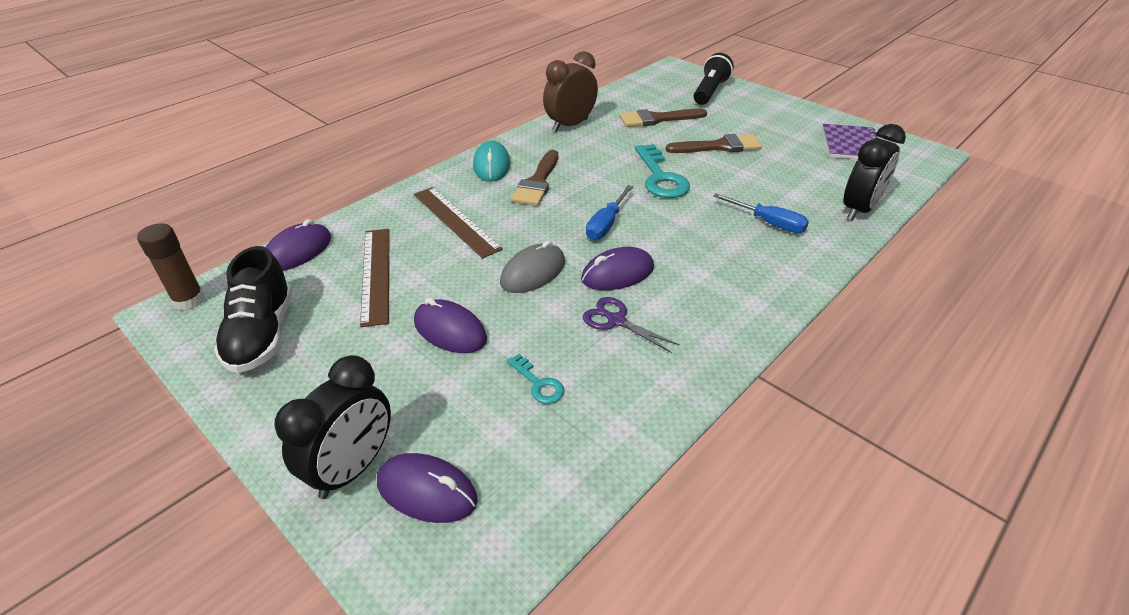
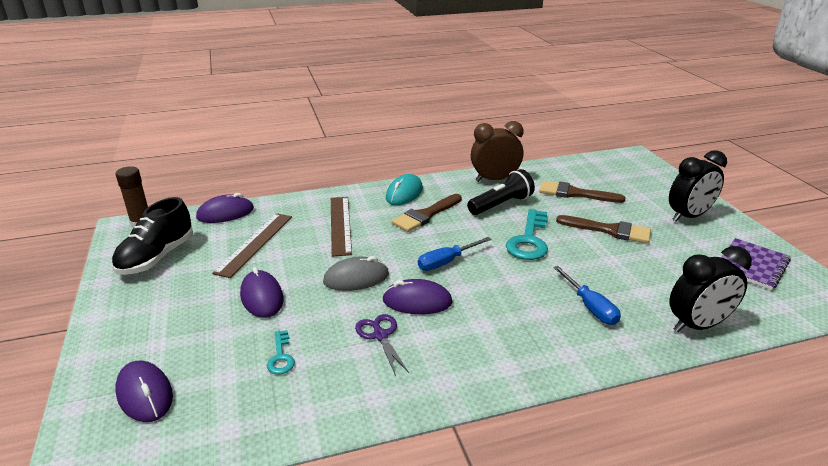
camera: 30 degrees right, 10 degrees down
(353, 468) = (121, 360): black clock -> black clock (688, 216)
(710, 91) = (648, 183): black flashlight -> black flashlight (501, 205)

